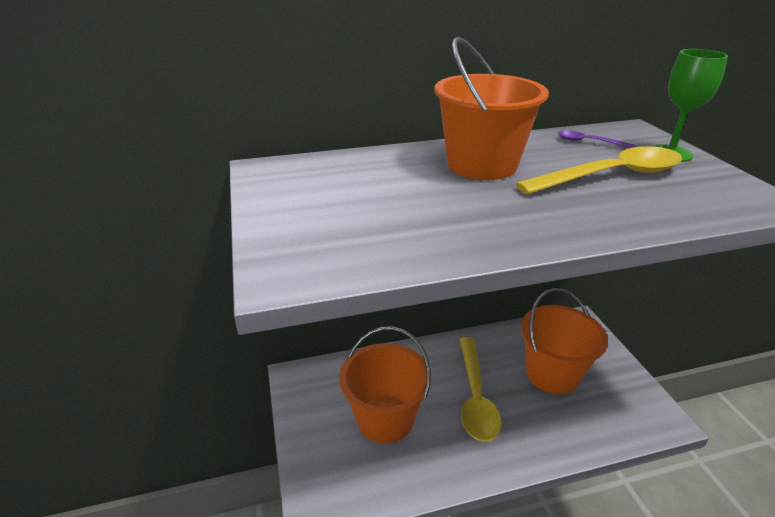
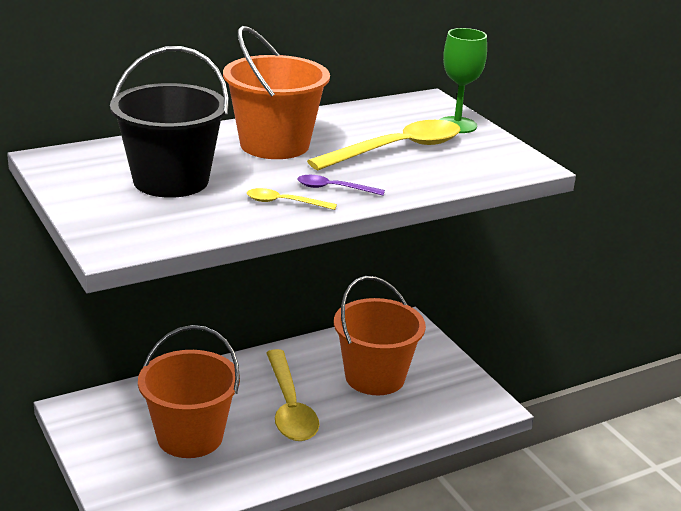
camera: 15 degrees left, 5 degrees down
(370, 197) = (171, 180): none -> black bucket
(488, 231) = (284, 202): none -> yellow spoon
(588, 142) = (381, 116): purple spoon -> purple spoon (334, 188)

